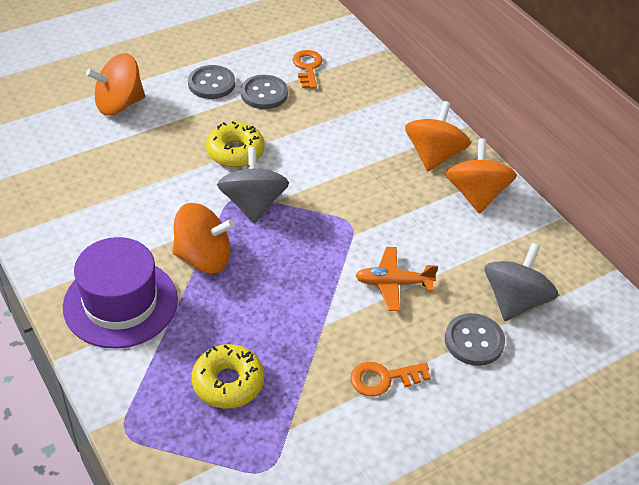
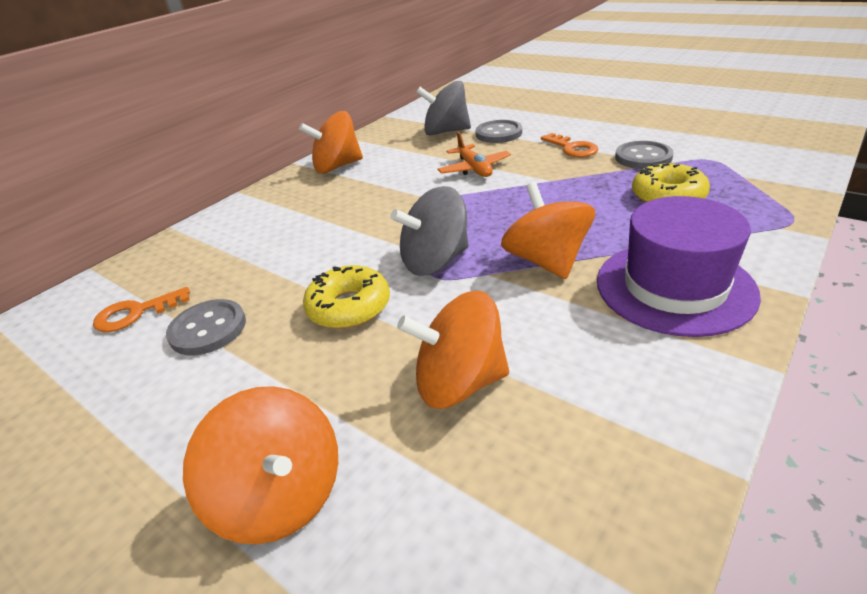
camera: 105 degrees left, 10 degrees down
(211, 84) = (190, 392): grey button -> grey button (643, 157)
(434, 155) = (291, 194): orange spinning top -> orange spinning top (459, 382)

